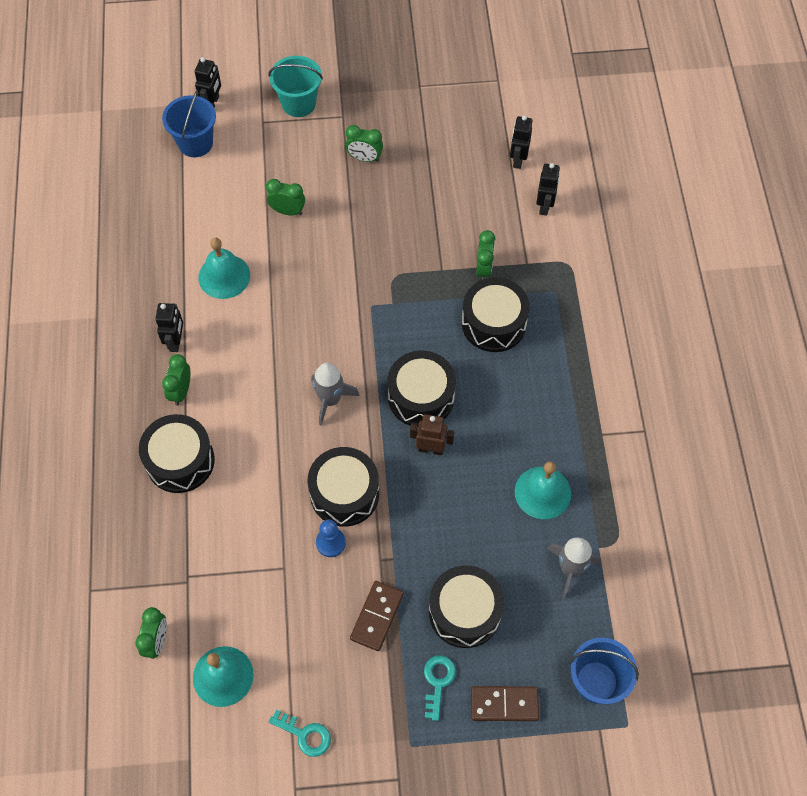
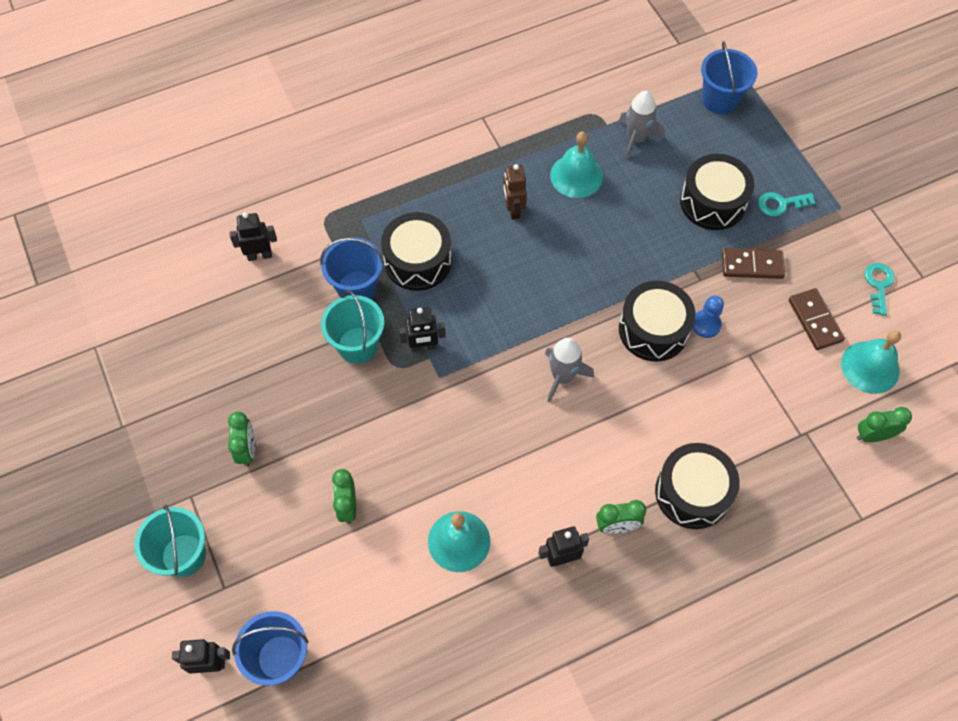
camera: 110 degrees left, 0 degrees up
(421, 397) = (524, 298): black drum -> none
(426, 254) = (357, 345): none -> turquoise bucket
(431, 449) = (575, 273): brown robot -> brown robot (513, 209)
(484, 269) = (357, 288): green clock -> blue bucket
(504, 704) = (772, 154): brown domino -> brown domino (815, 320)
(518, 160) = (205, 296): black robot -> black robot (423, 347)

